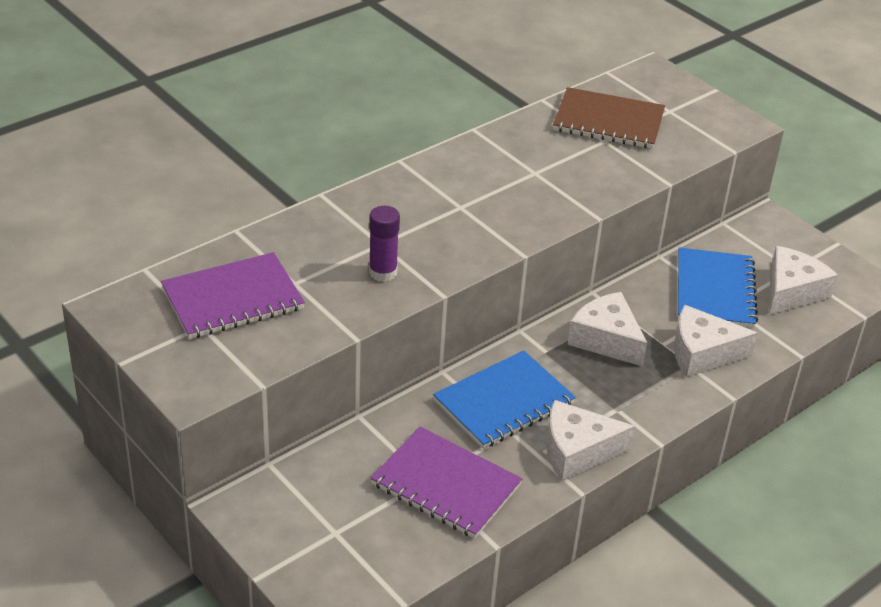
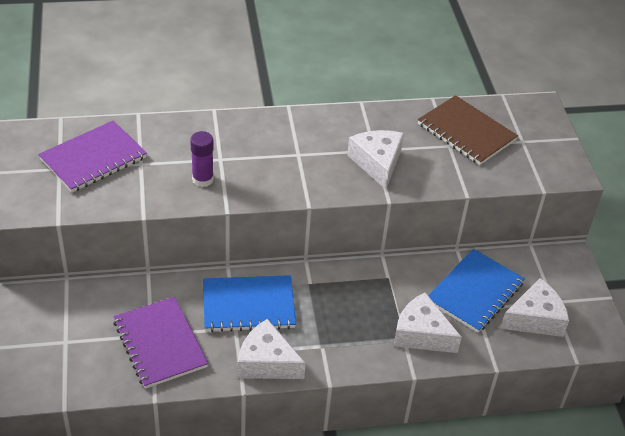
camera: 30 degrees right, 5 degrees up
(233, 299) = (93, 158): purple notebook -> purple notebook turned 45 degrees counterclockwise
(606, 339) = (360, 293): white cheese -> white cheese (377, 163)

